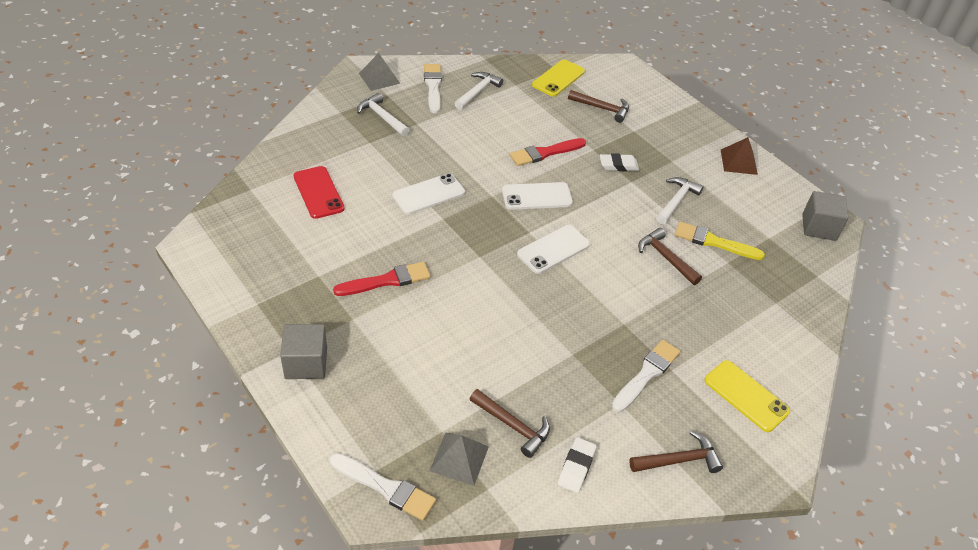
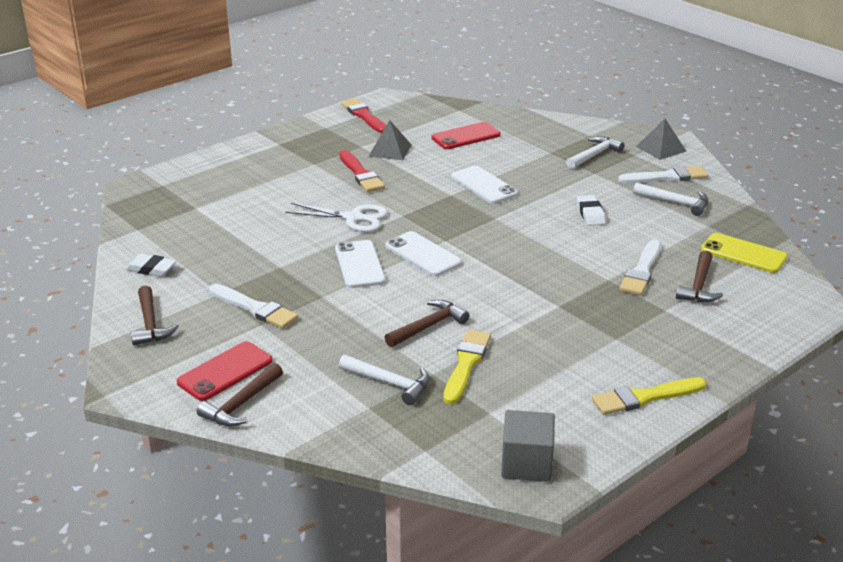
camera: 90 degrees right, 15 degrees down
(306, 363) = (265, 150): grey cube -> none
(385, 487) = (146, 189): white brush -> white brush (642, 271)
(459, 458) = (168, 216): grey pyramid -> grey pyramid (390, 150)
(482, 292) = (354, 218): none -> white scissors
(513, 426) = (198, 238): brown hammer -> brown hammer (241, 404)
(536, 196) = (504, 243): white phone -> white phone (360, 264)
(545, 153) = (583, 247): red brush -> red brush (364, 116)
(618, 165) = (585, 296): white eraser -> white eraser (590, 214)
(676, 201) = (535, 338): white hammer -> white hammer (390, 383)
(738, 162) = (644, 397): brown pyramid -> yellow brush
(746, 396) = (225, 371): yellow phone -> red phone

